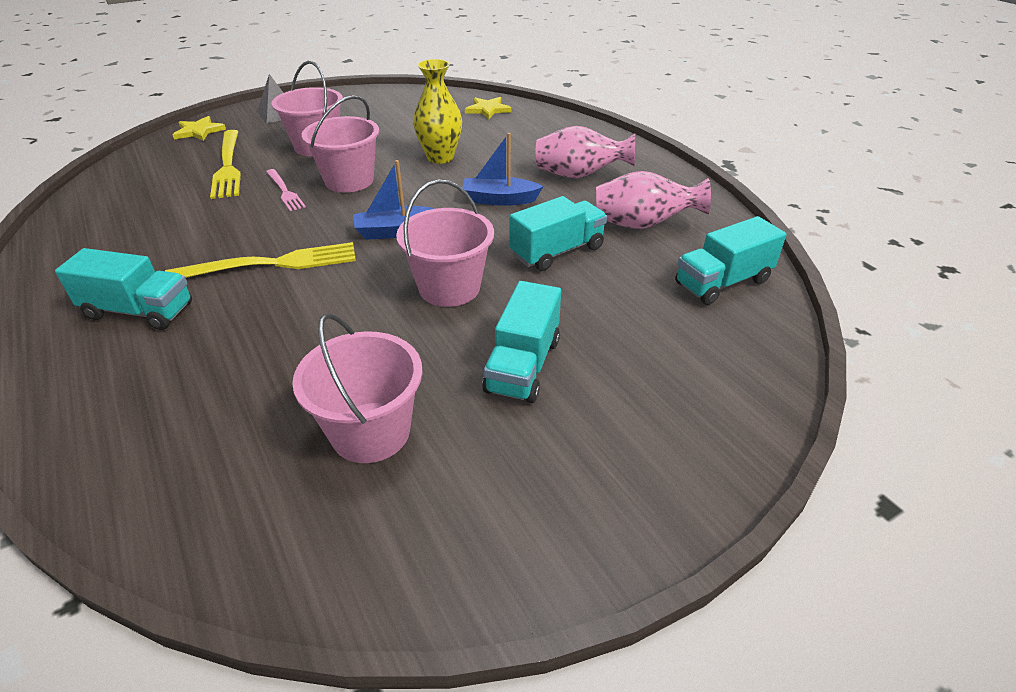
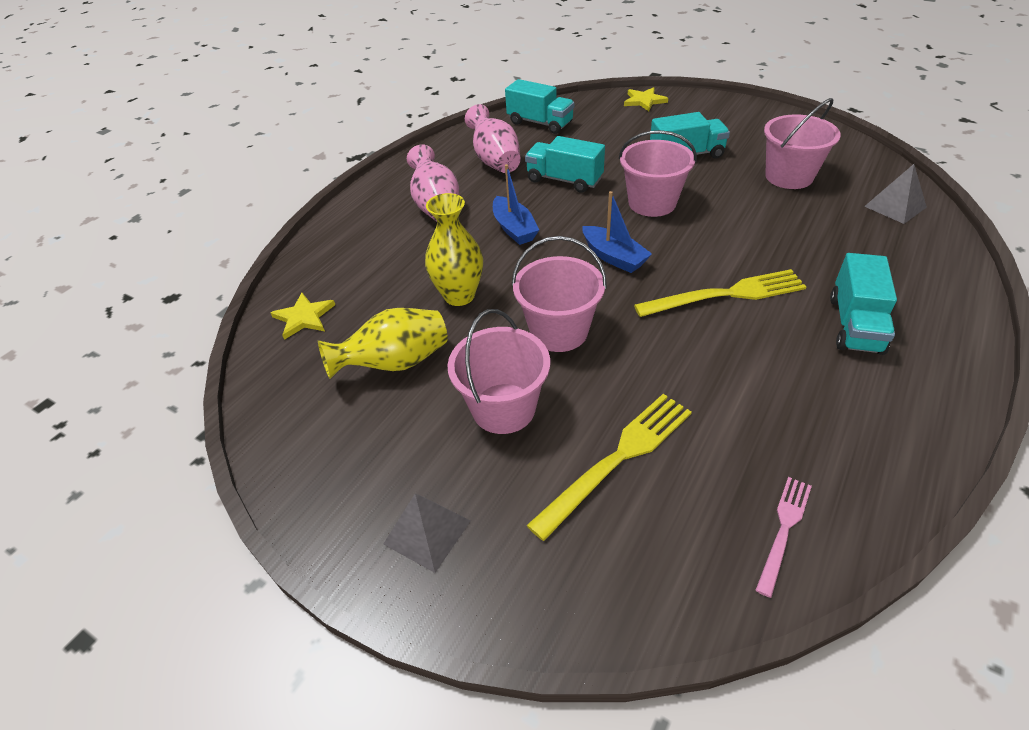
camera: 115 degrees left, 5 degrees up
(139, 311) = (855, 324): turquoise truck -> turquoise truck turned 150 degrees counterclockwise
(187, 490) = (895, 206): none -> grey pyramid
(199, 131) = (555, 594): yellow star -> yellow star (644, 101)
(271, 264) = (726, 295): yellow fork -> yellow fork turned 120 degrees clockwise
(284, 191) = (621, 364): pink fork -> pink fork (784, 530)
(403, 126) = (395, 363): none -> yellow vase

